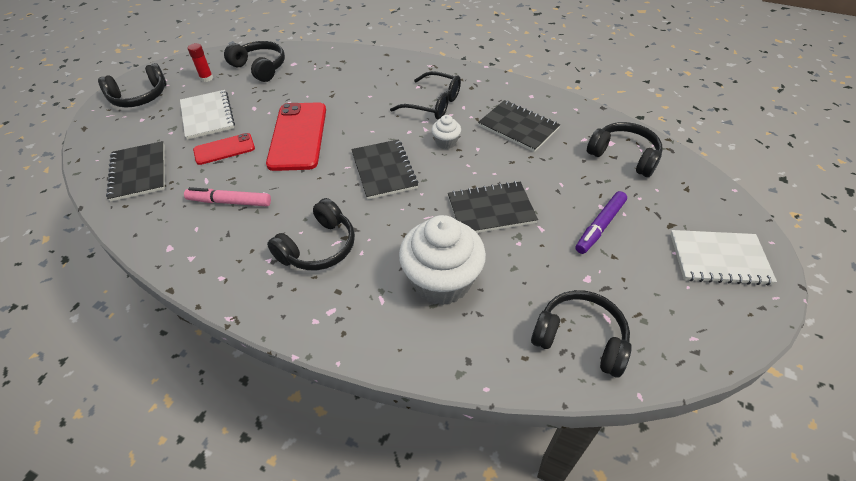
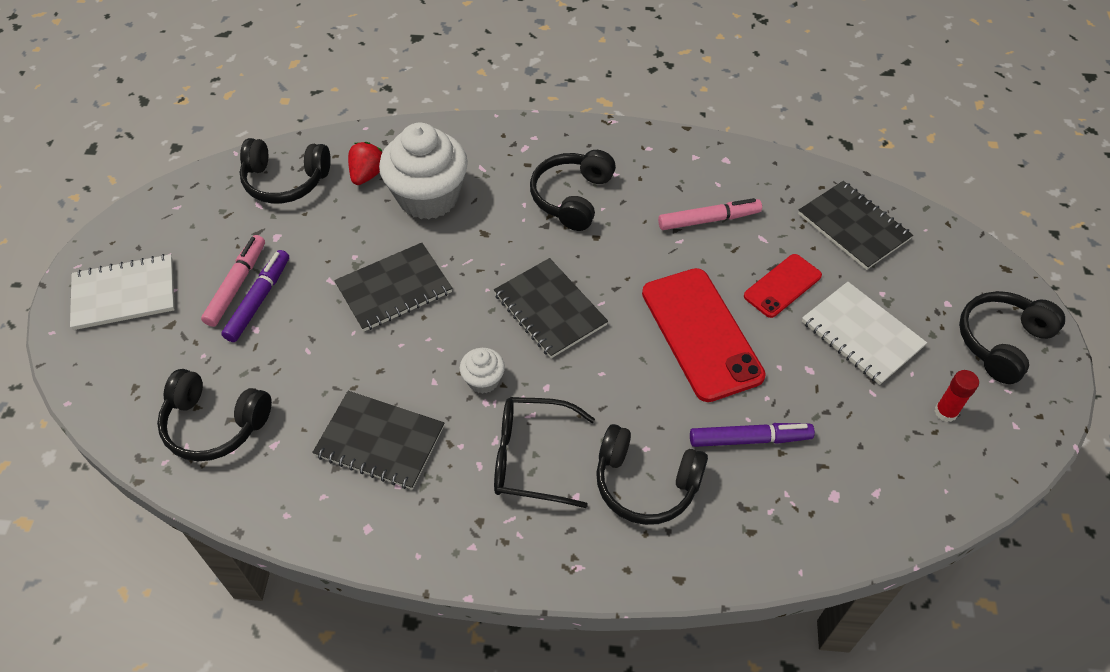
camera: 160 degrees right, 5 degrees up
(260, 68) = (882, 465): black headphones -> black headphones (645, 483)
(314, 88) = (749, 439): none -> purple marker
(494, 322) = (367, 174): none -> red strawberry
(620, 243) = (237, 285): none -> pink marker

